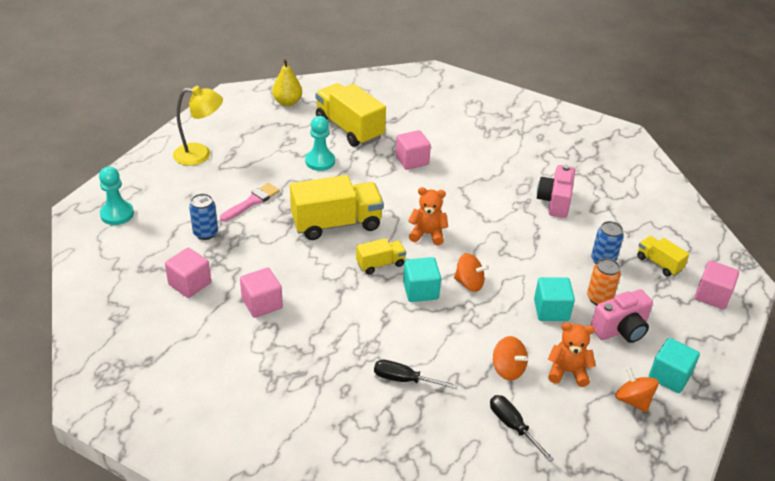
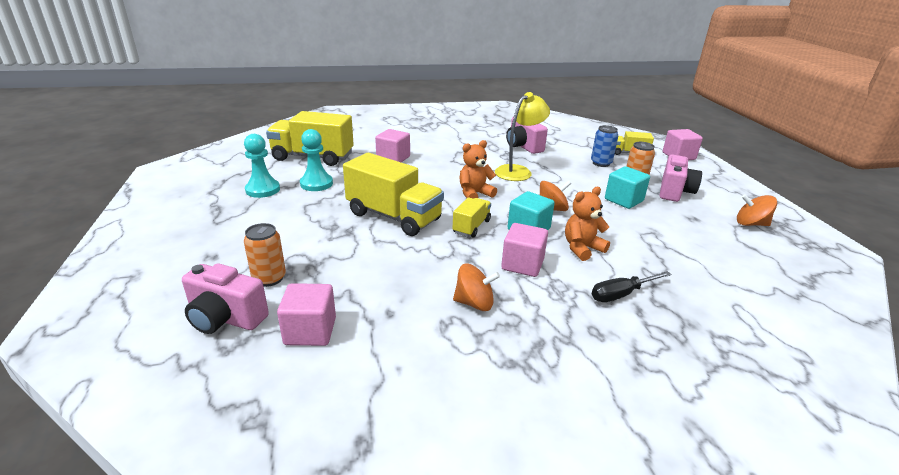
camera: 40 degrees left, 10 degrees down
(117, 214) = (123, 311): turquoise pawn -> turquoise pawn (263, 190)
(158, 249) = (225, 319): none -> pink camera
(200, 154) = (179, 221): yellow lamp -> yellow lamp (518, 171)
(205, 233) = (269, 278): blue can -> orange can
(252, 202) = (288, 234): pink brush -> none
(262, 304) = (415, 307): pink cube -> pink cube (522, 264)
(287, 102) = (229, 158): yellow pear -> none
(336, 224) = (393, 217): yellow truck -> yellow truck turned 90 degrees clockwise
(508, 369) = (665, 246): orange spinning top -> orange spinning top (474, 303)
(512, 426) = (733, 279): black screwdriver -> none
(567, 371) = (695, 228): orange teddy bear -> orange teddy bear (582, 248)
(669, 376) = (739, 202): turquoise cube -> none

